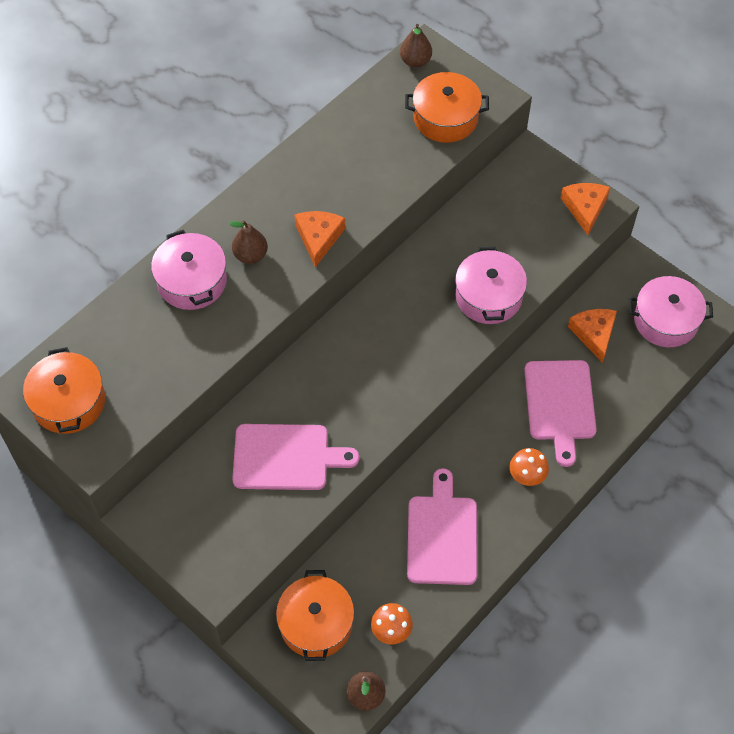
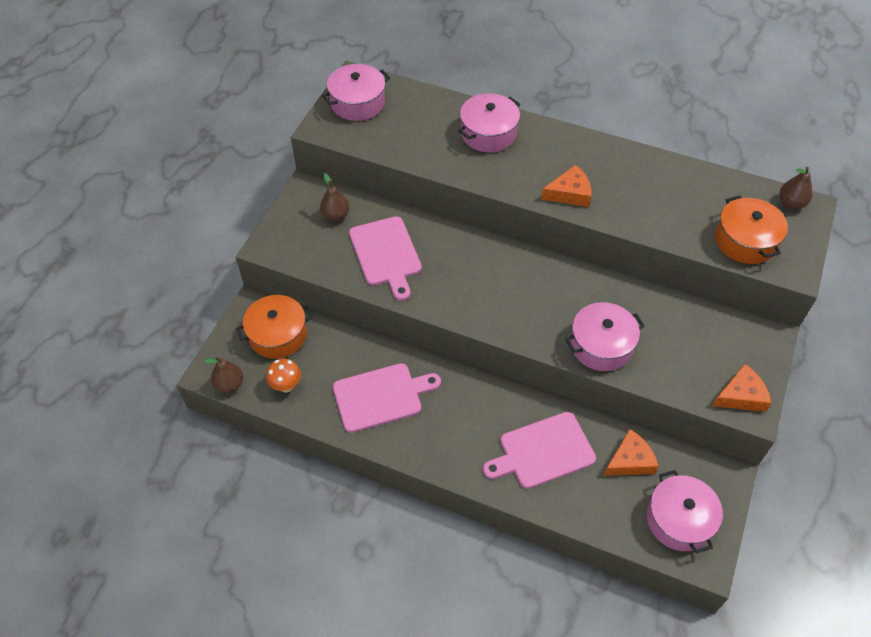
camera: 70 degrees right, 5 degrees down
(69, 402) = (357, 103): orange pot -> pink pot
(250, 255) = (530, 158): brown pear -> brown pear (335, 215)
(526, 477) = (459, 444): orange mushroom -> none

